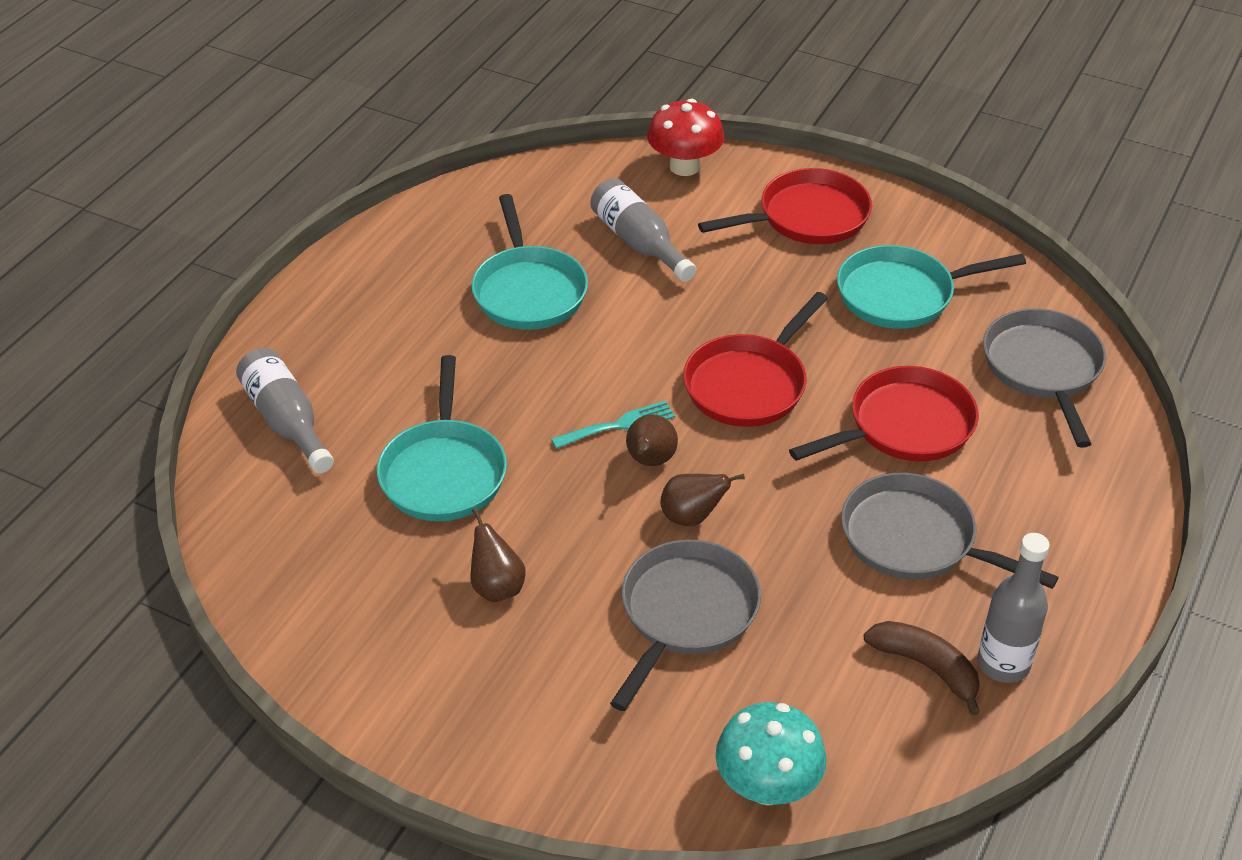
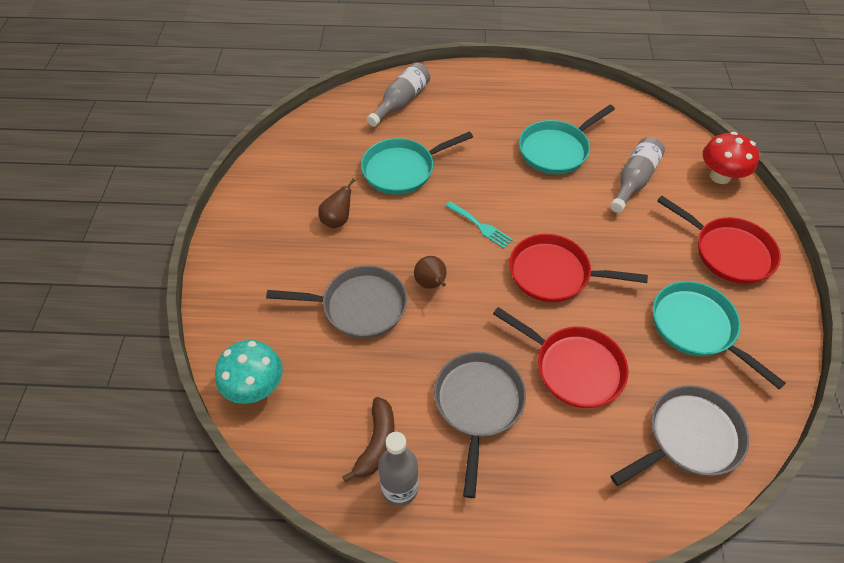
camera: 65 degrees right, 10 degrees up
(650, 461) = (462, 249): brown pear -> none

